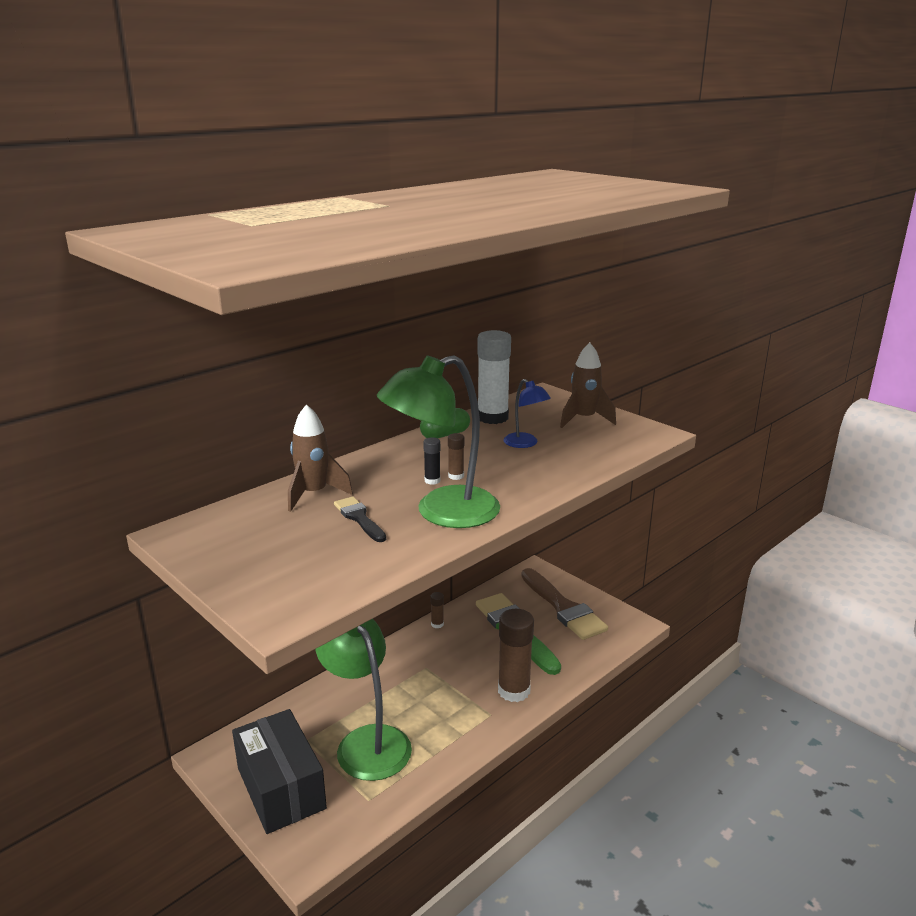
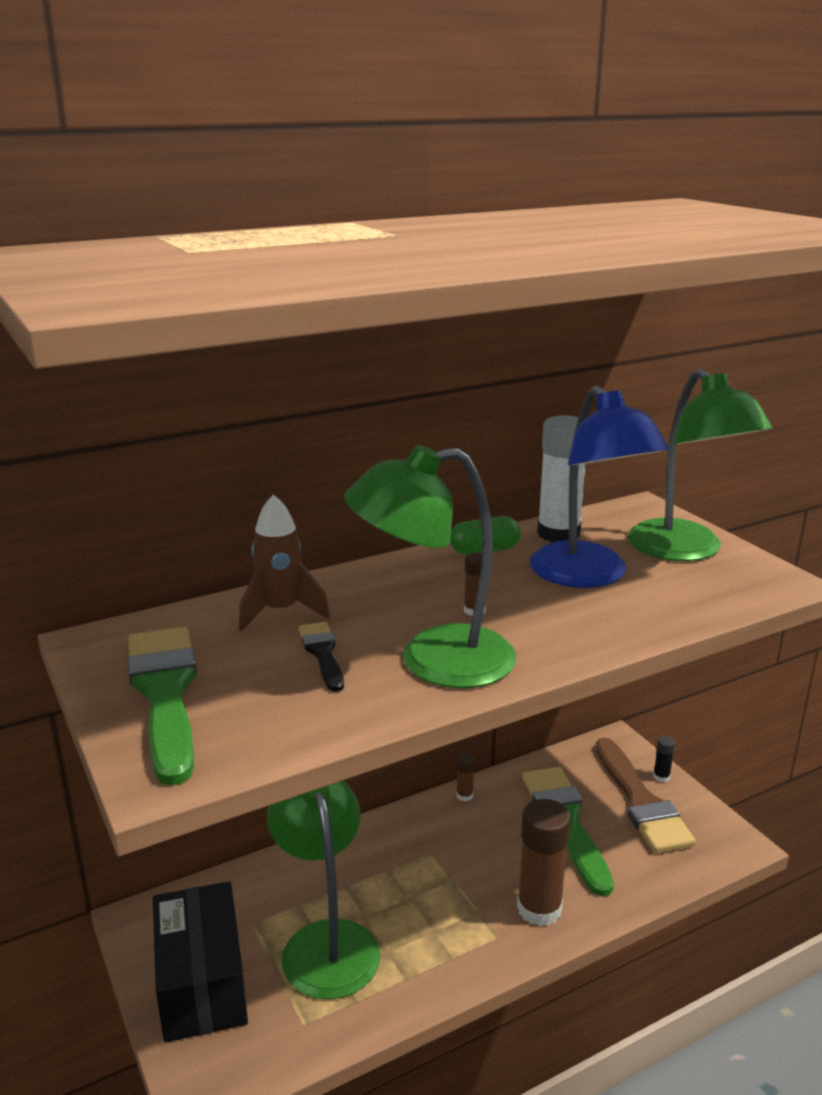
camera: 15 degrees right, 0 degrees up
(254, 561) = (165, 693): none -> green brush
(432, 480) = (440, 613): black glue stick -> black glue stick (661, 777)
(525, 444) = (588, 576): blue lamp -> blue lamp, size x2.05
(584, 419) = (685, 550): brown rocket -> green lamp

